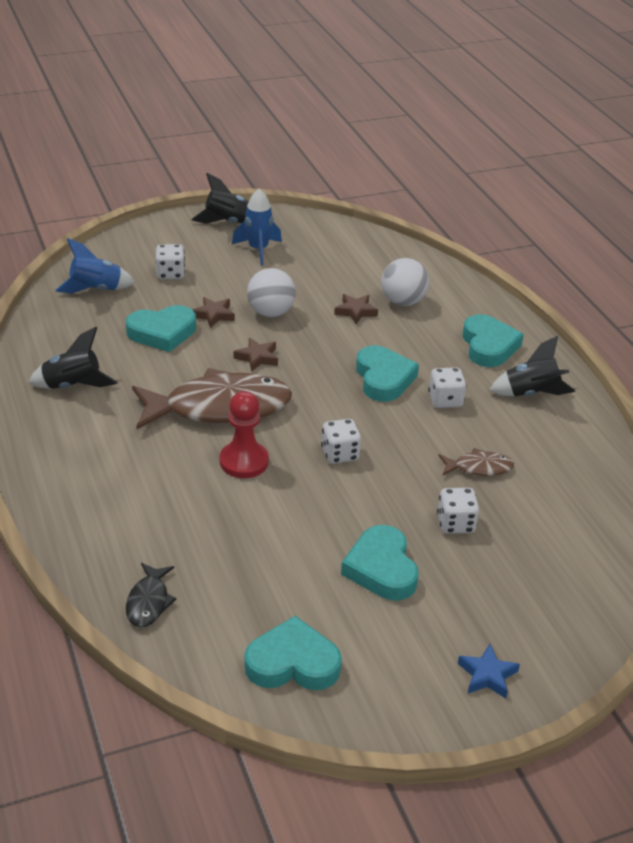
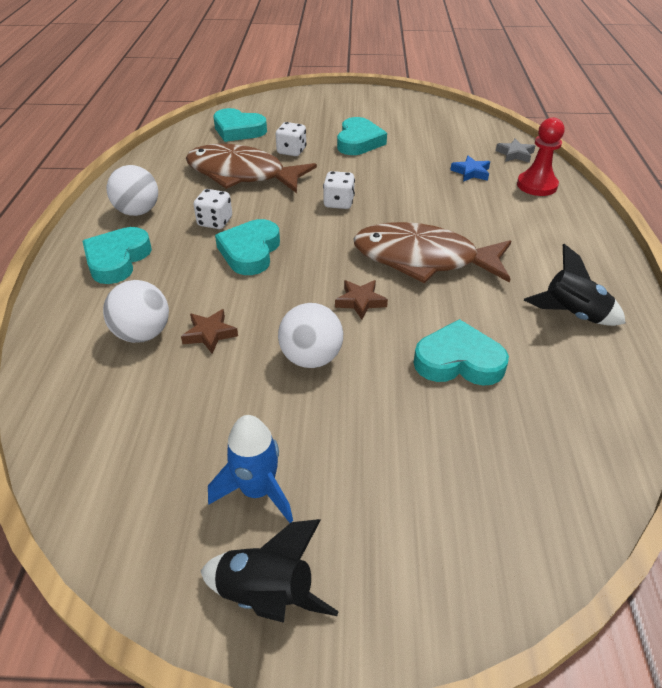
camera: 155 degrees left, 5 degrees up
(96, 290) = (542, 466): blue rocket -> none
(148, 602) = (515, 154): black fish -> grey star
(170, 274) = (419, 471): white dice -> none
(213, 315) = (384, 372): brown star -> none
(244, 462) = (420, 213): red pawn -> red pawn (537, 185)
(292, 663) = (436, 119): turquoise heart -> turquoise heart (238, 130)
(479, 468) = (242, 174): brown fish -> brown fish, size x2.22
(487, 675) = (336, 99): blue star -> blue star (471, 172)
(531, 394) = (138, 212): black rocket -> white ball

